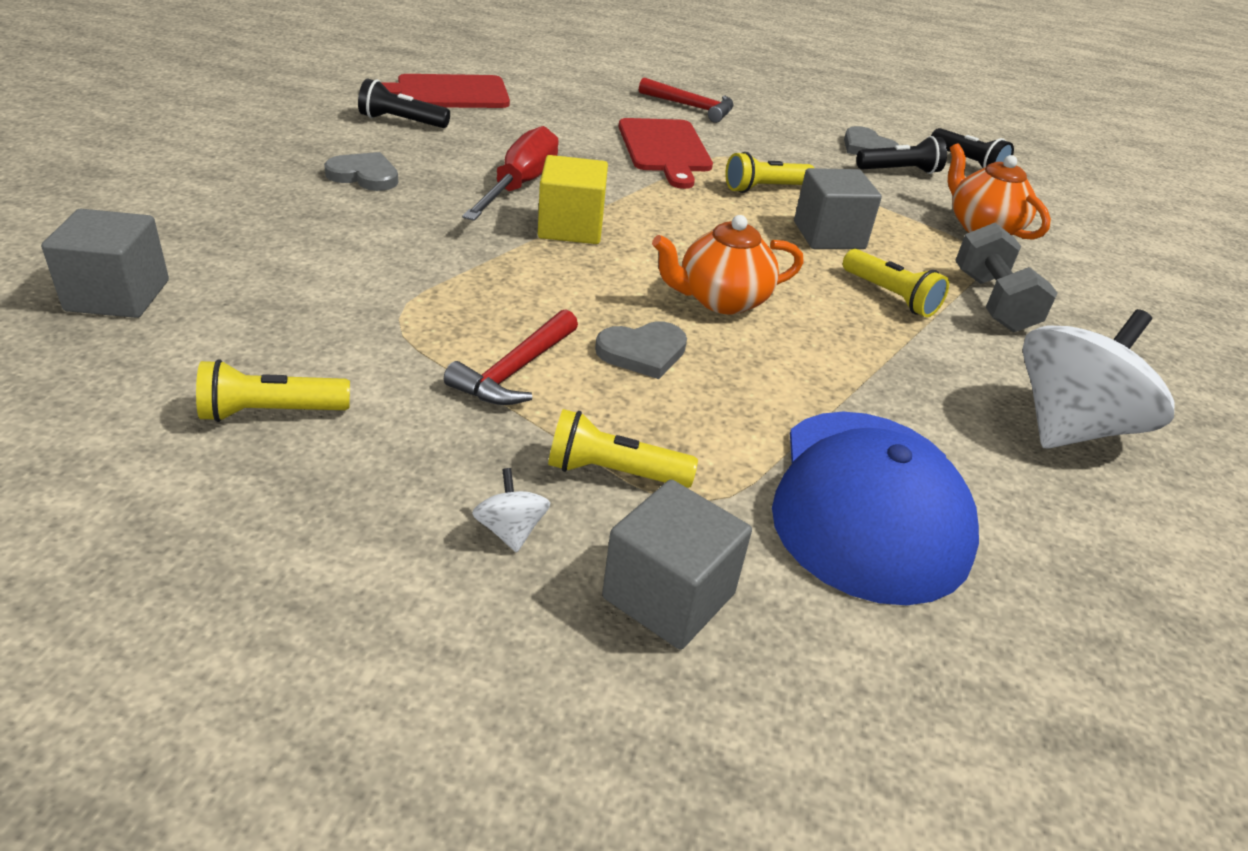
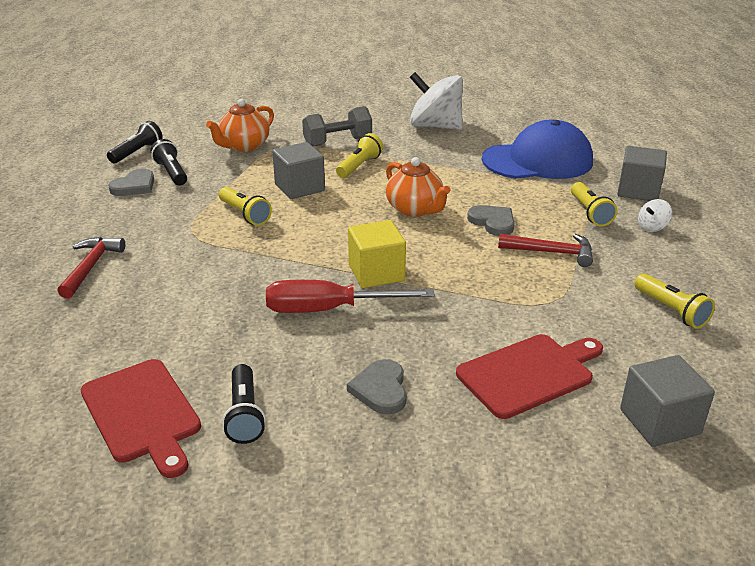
camera: 105 degrees left, 5 degrees down
(664, 149) = (202, 263): red cutting board -> red cutting board (529, 374)

